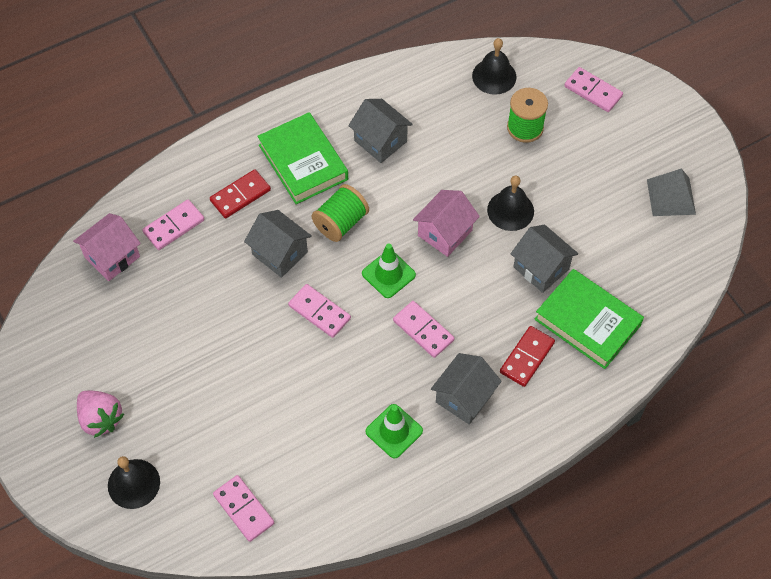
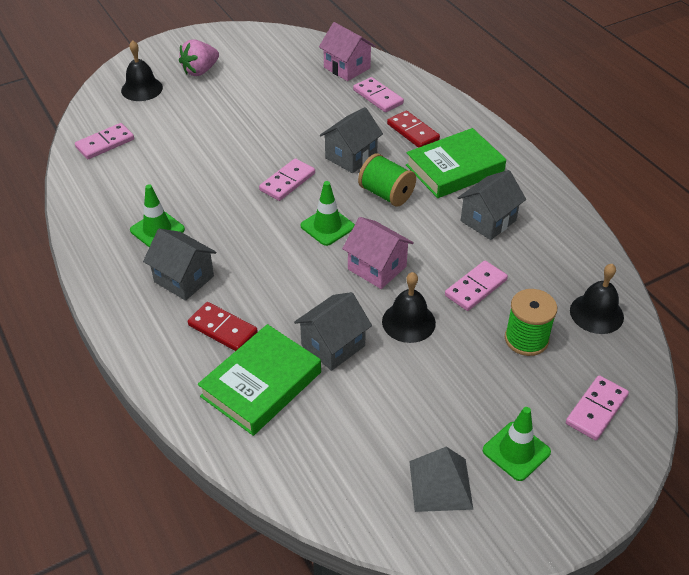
camera: 90 degrees right, 15 degrees down
(423, 330) = (262, 250): pink domino -> pink domino (476, 288)
(636, 146) = (516, 451): none -> green traffic cone

